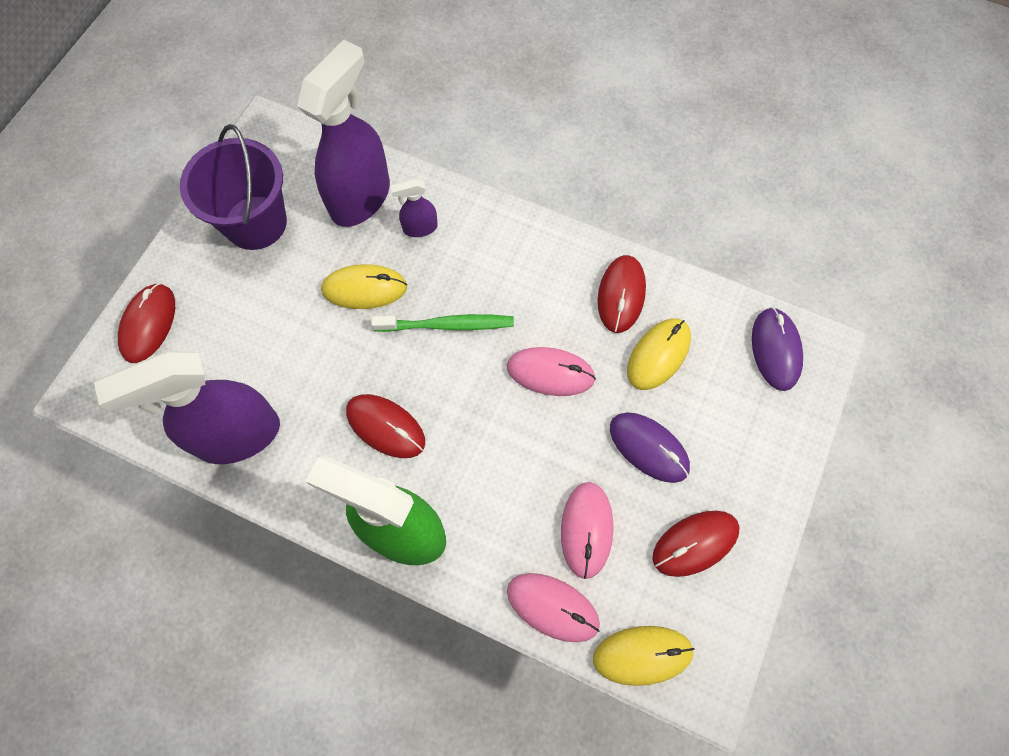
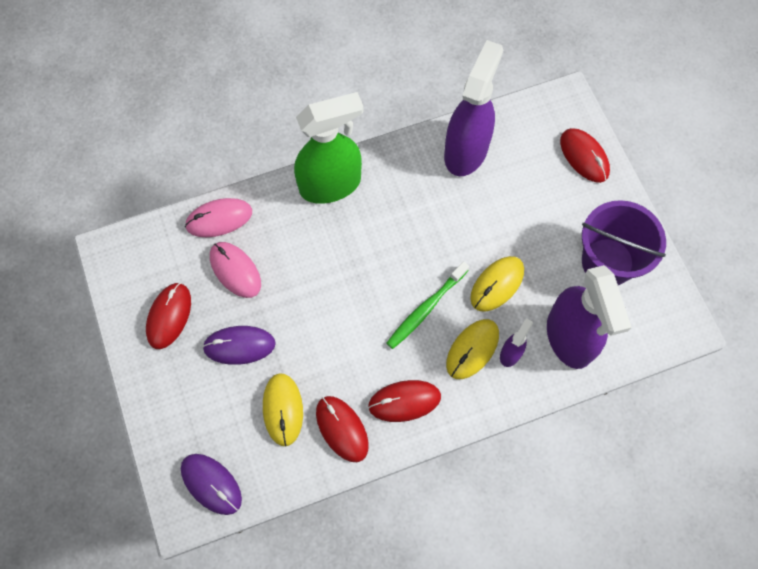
camera: 135 degrees right, 0 degrees up
(385, 427) = (396, 223): red mouse -> red mouse (404, 401)
(550, 373) = (337, 337): pink mouse -> none
(642, 655) = (153, 238): yellow mouse -> yellow mouse (472, 349)

